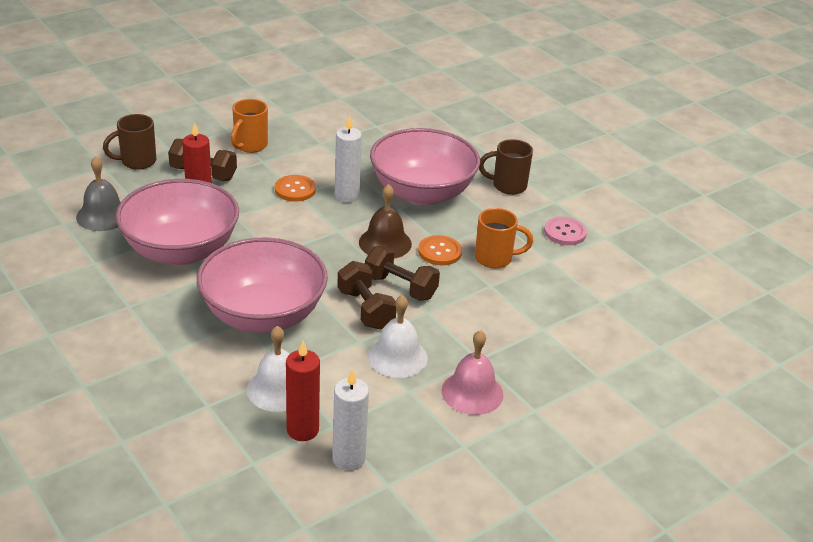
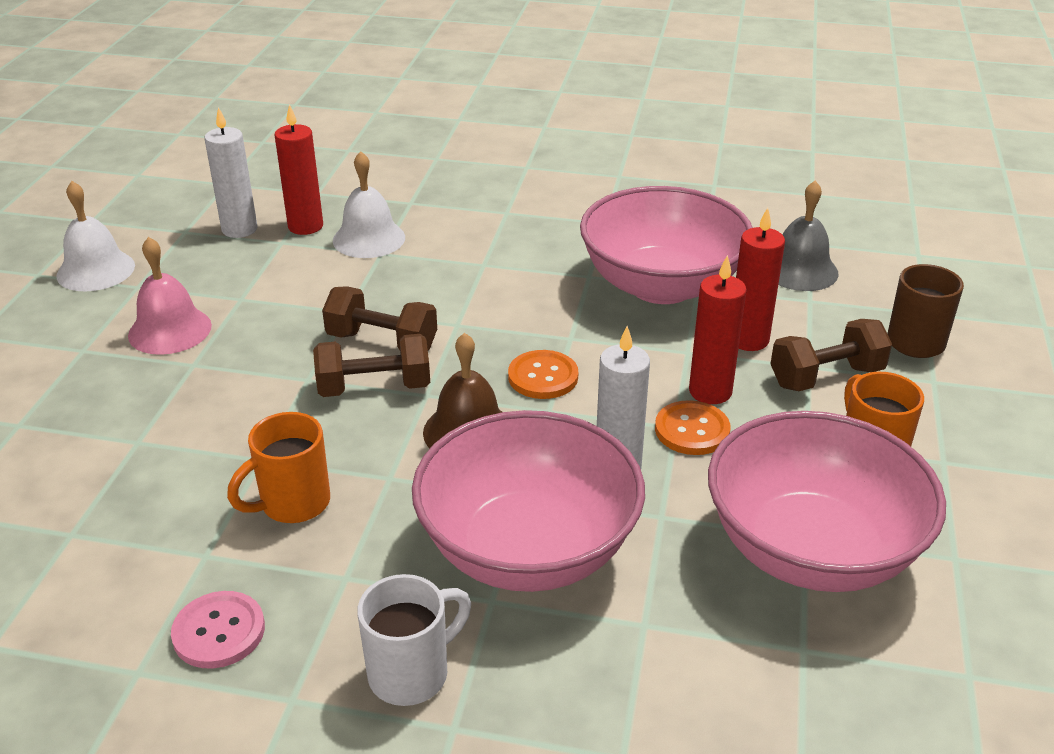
camera: 140 degrees right, 0 degrees up
(259, 196) = (710, 391): none -> red candle
(263, 315) = (476, 280): pink bowl -> pink bowl (811, 549)
(397, 357) = (288, 318): white bell -> white bell (96, 270)
(439, 252) = (382, 464): orange button -> orange button (543, 377)
(508, 186) = (411, 673): brown mug -> white mug

